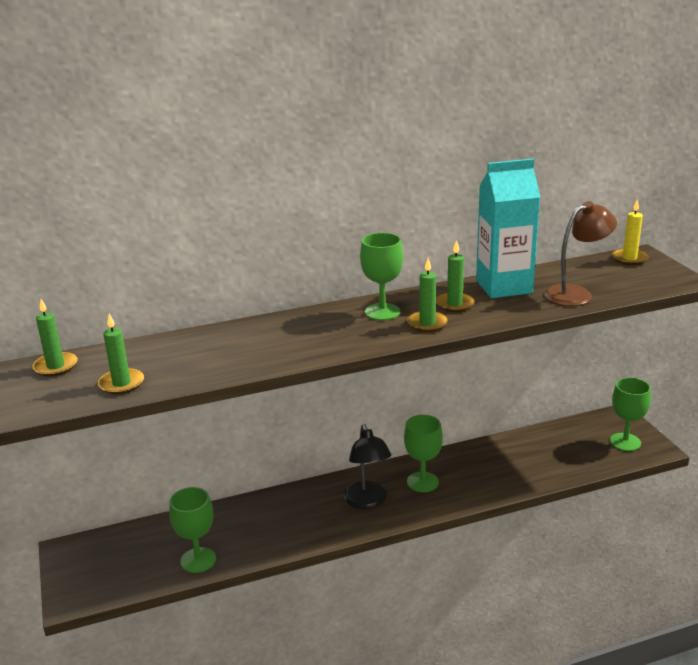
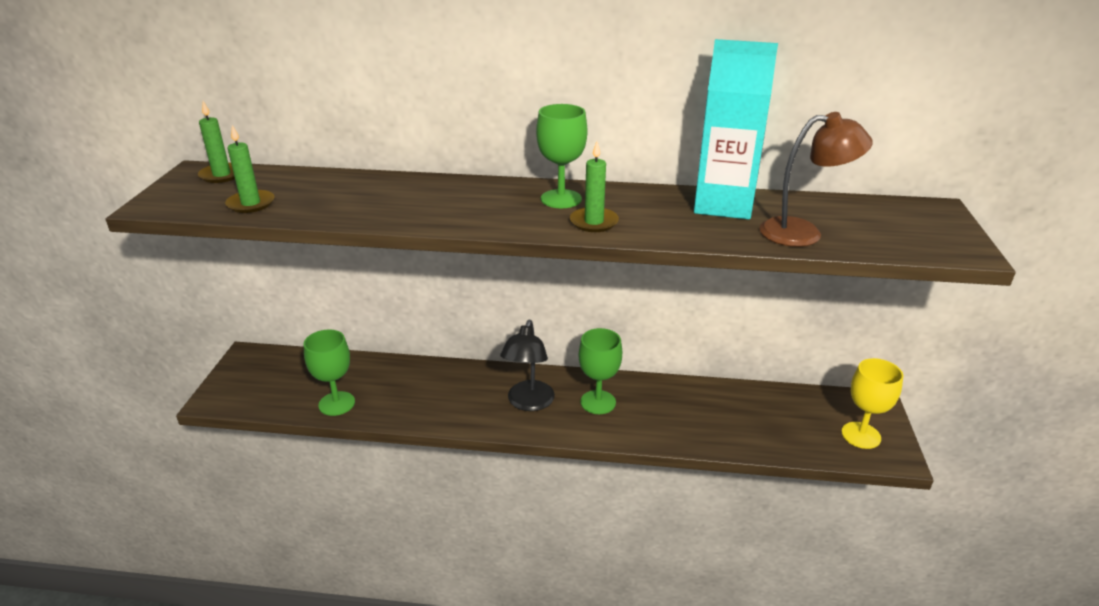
camera: 25 degrees right, 5 degrees up
(454, 304) = (646, 210): green candle -> none
(625, 442) = (861, 435): green goblet -> yellow goblet
(629, 259) = (916, 210): yellow candle -> none

